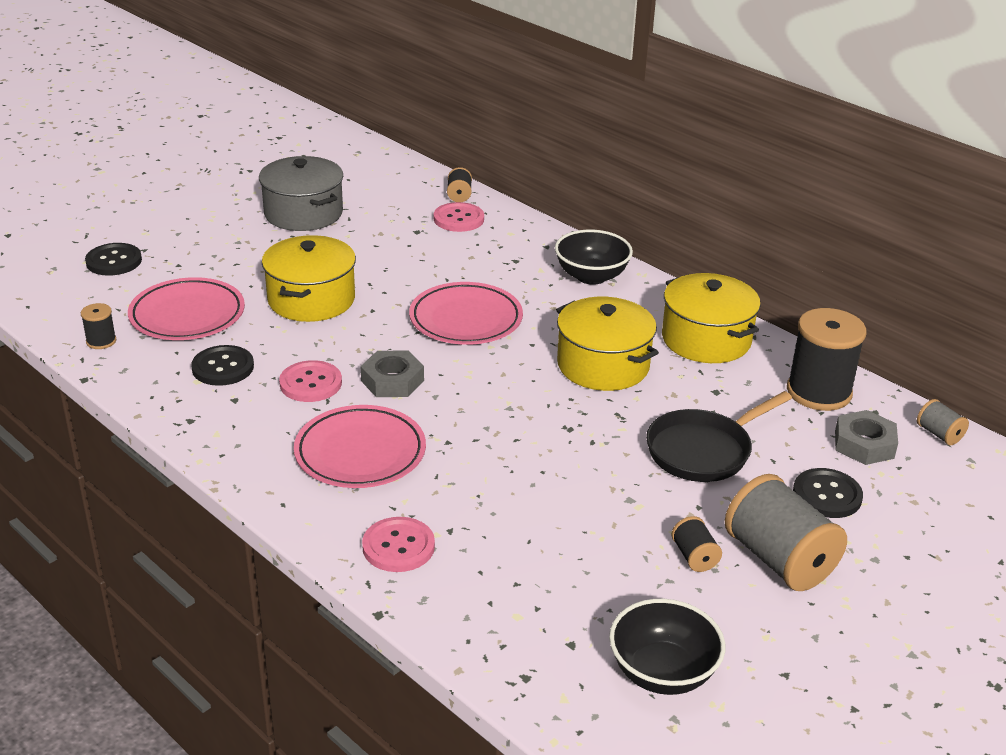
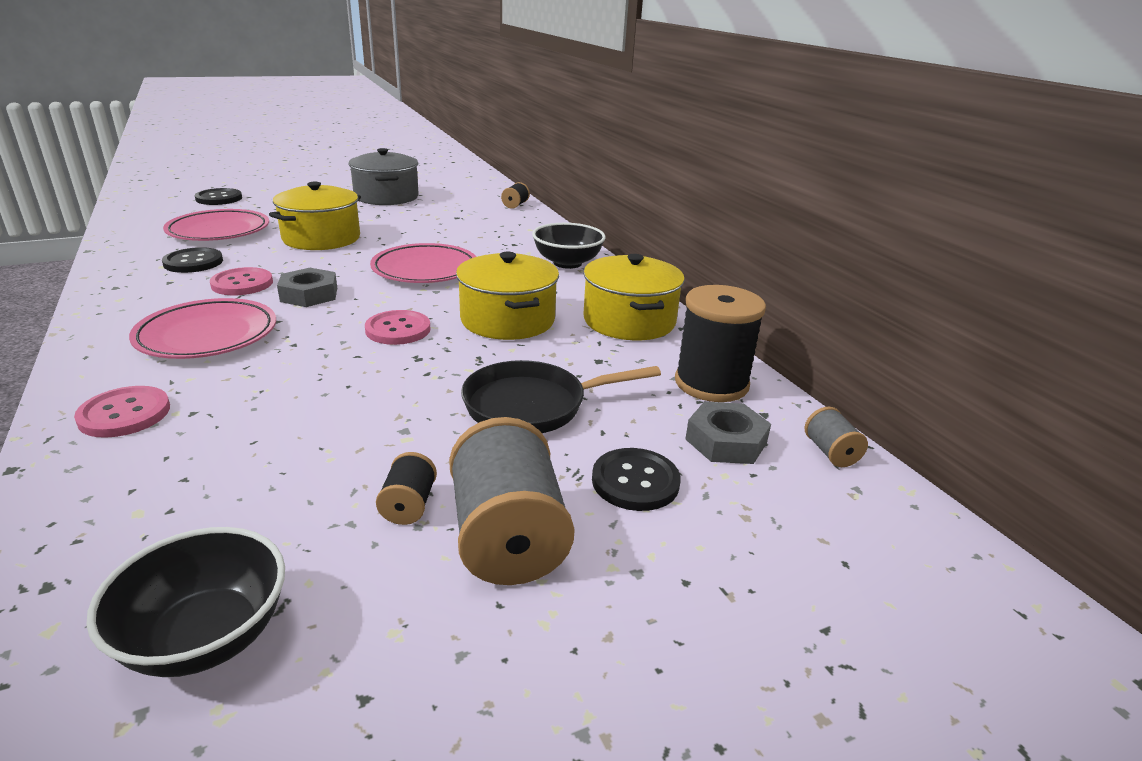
camera: 20 degrees right, 5 degrees down
(101, 341) = (136, 233): black spool -> none
(458, 219) = (498, 216): pink button -> pink button (398, 330)

